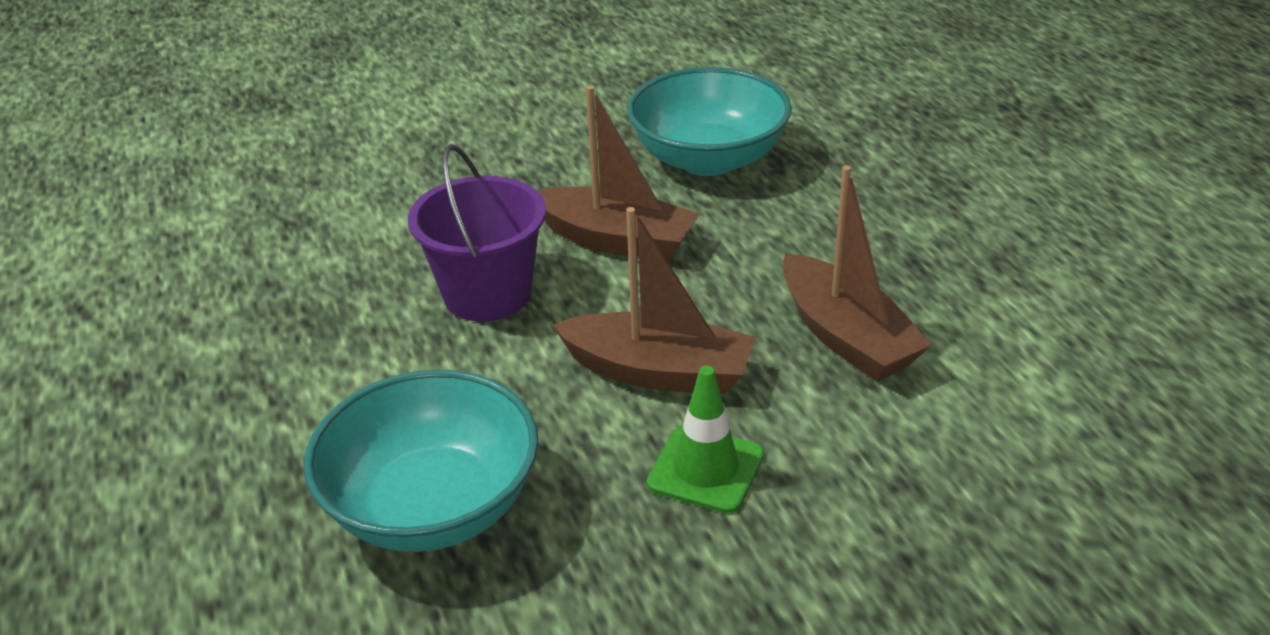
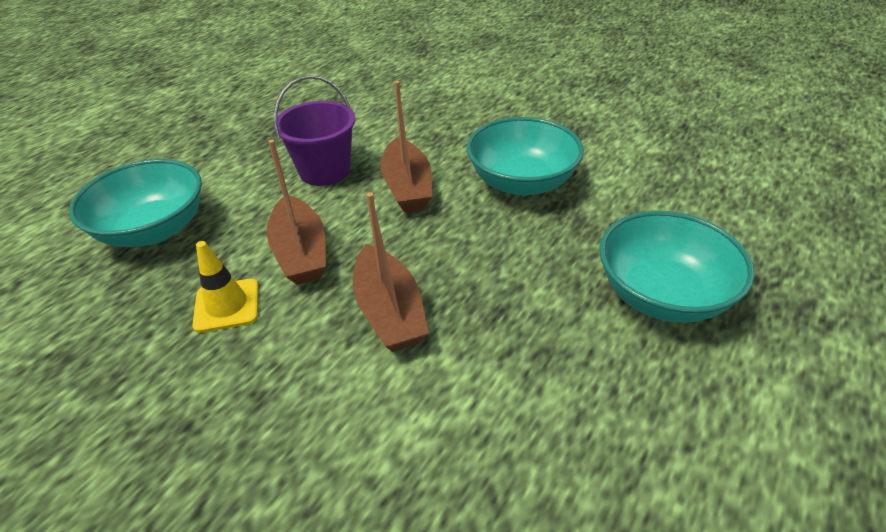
camera: 55 degrees right, 5 degrees up
(706, 469) = (227, 305): green traffic cone -> yellow traffic cone
(846, 336) = (389, 311): brown boat -> brown boat turned 45 degrees counterclockwise
(979, 161) = (662, 294): none -> turquoise bowl

